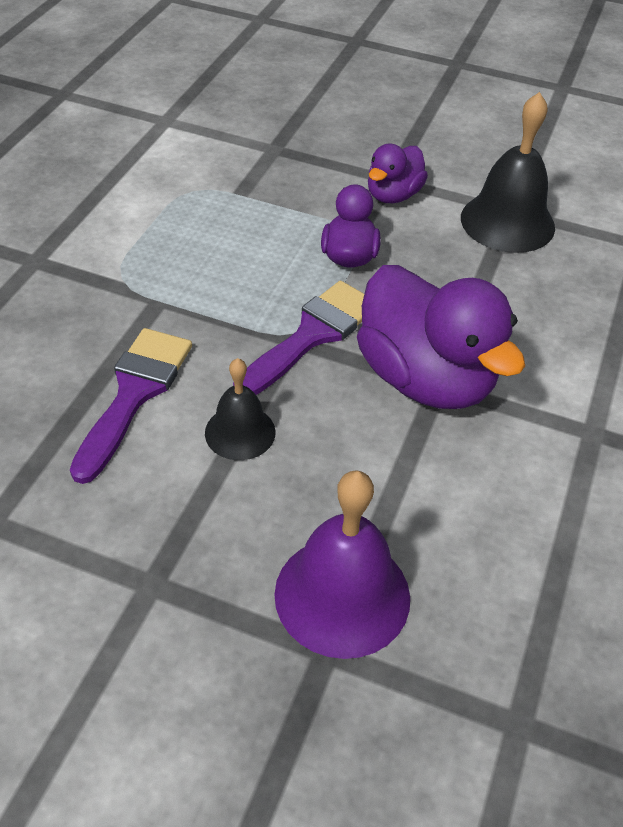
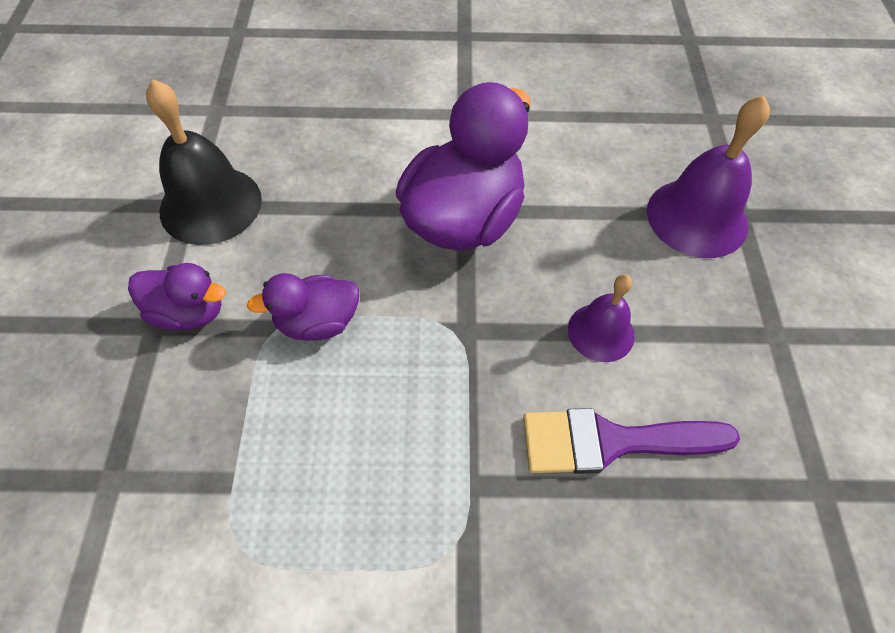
camera: 110 degrees left, 10 degrees up
(240, 432) = (601, 332): black bell -> purple bell
(312, 335) = (452, 317): purple brush -> none

